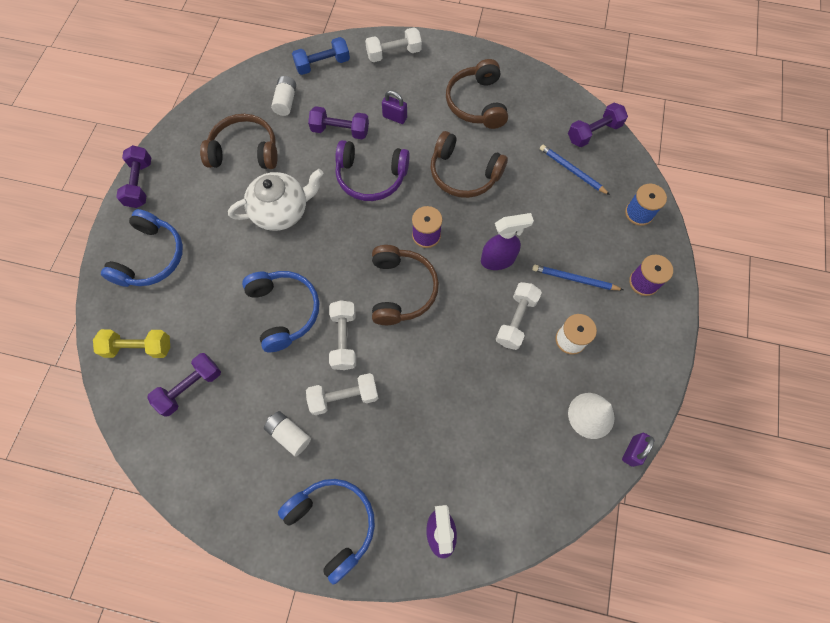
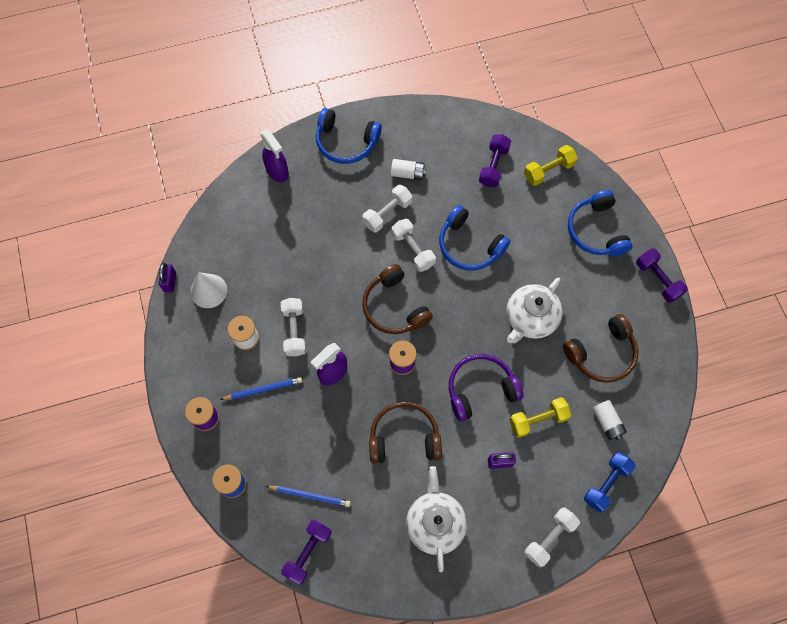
camera: 150 degrees right, 0 degrees up
(340, 131) = (538, 420): purple dumbbell -> yellow dumbbell
(476, 103) = (435, 523): brown headphones -> white teapot

